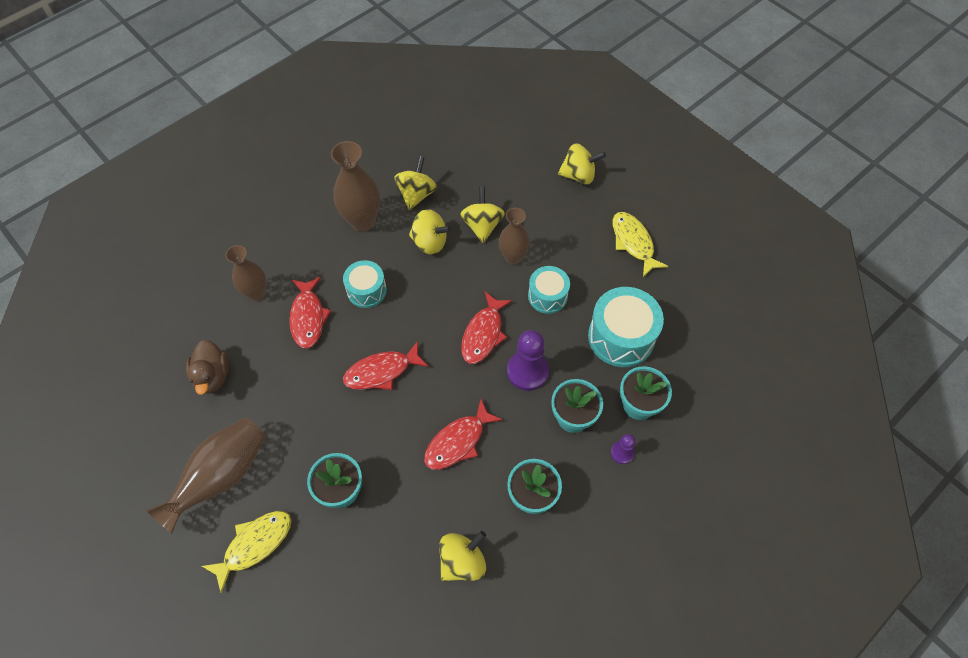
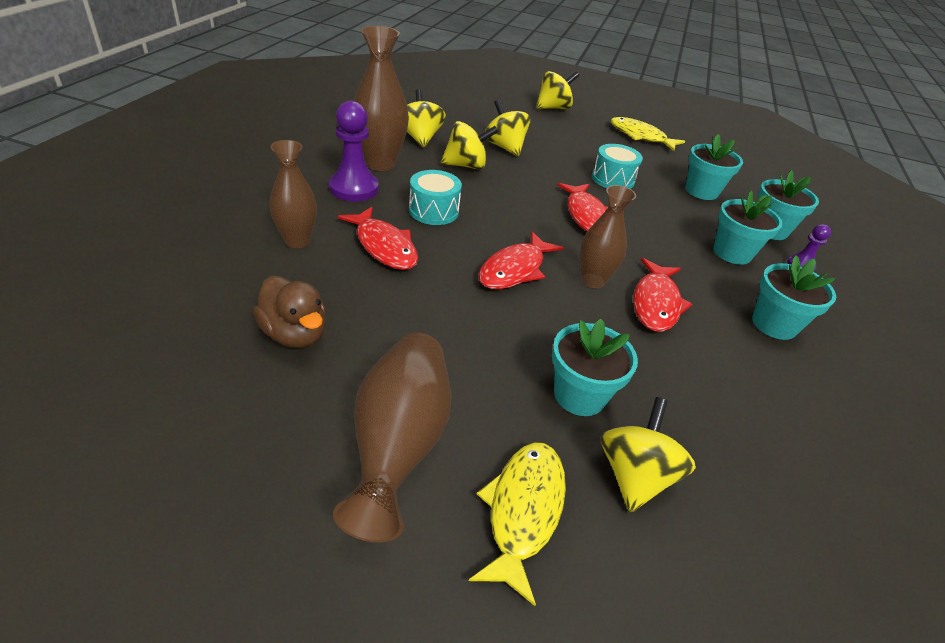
camera: 35 degrees left, 20 degrees down
(462, 561) = (784, 410): yellow spinning top -> yellow spinning top (634, 475)
(513, 257) = (554, 161): brown vase -> brown vase (593, 280)
(527, 371) = (656, 232): purple pawn -> purple pawn (354, 188)
(621, 337) = (701, 191): turquoise drum -> turquoise flower pot

